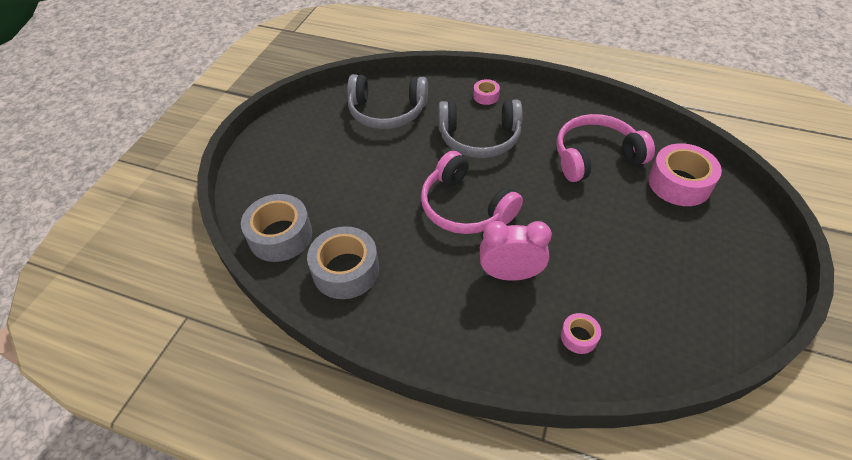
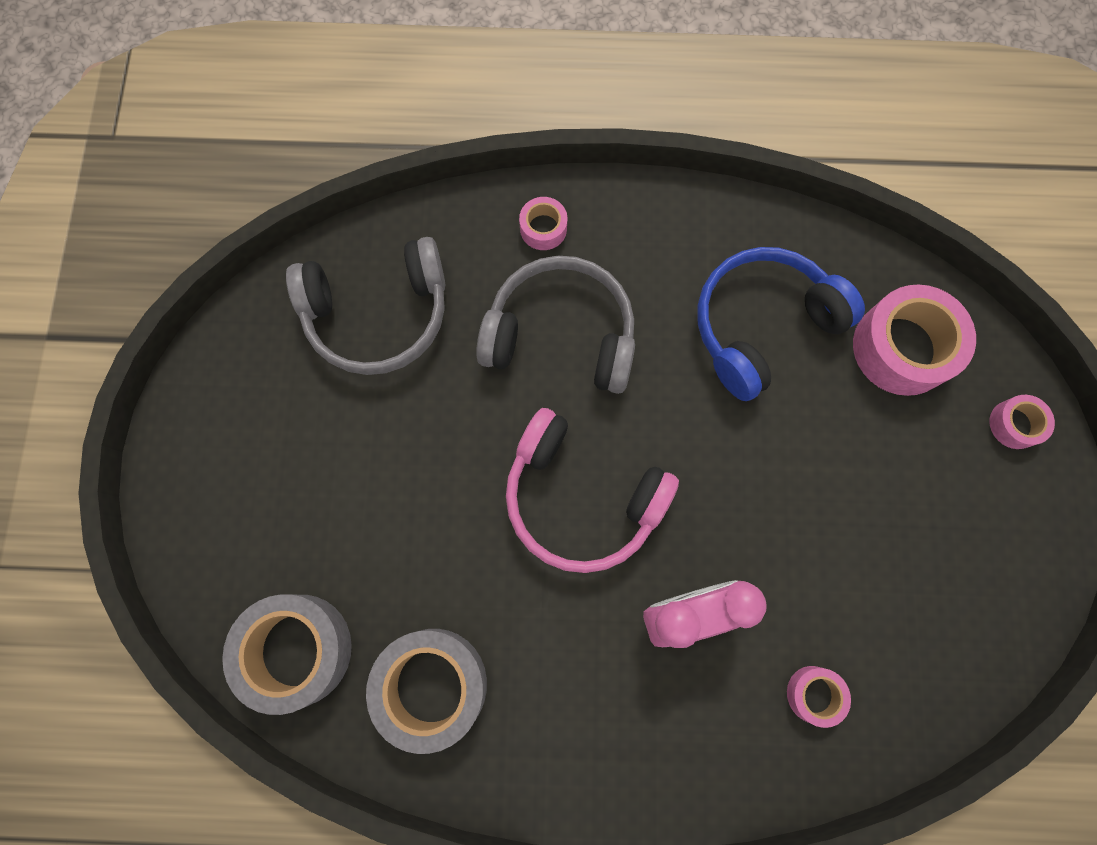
camera: 20 degrees left, 25 degrees up
(479, 138) = (561, 335): grey headphones -> grey headphones turned 150 degrees counterclockwise
(595, 157) = (762, 326): pink headphones -> blue headphones
(746, 233) = (1014, 424): none -> pink tape

